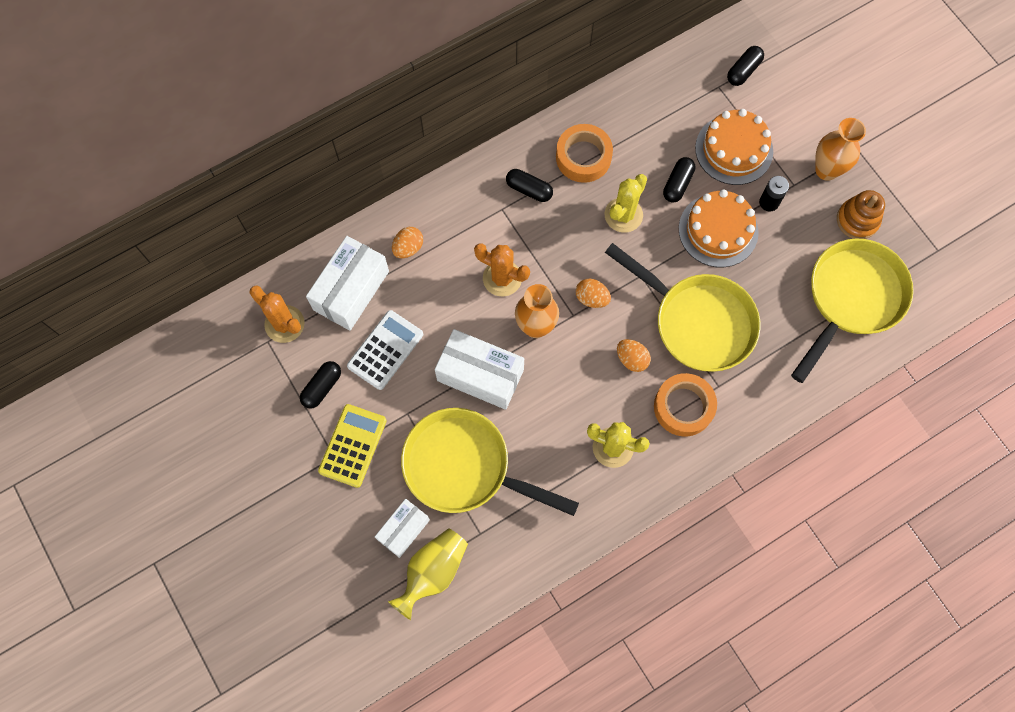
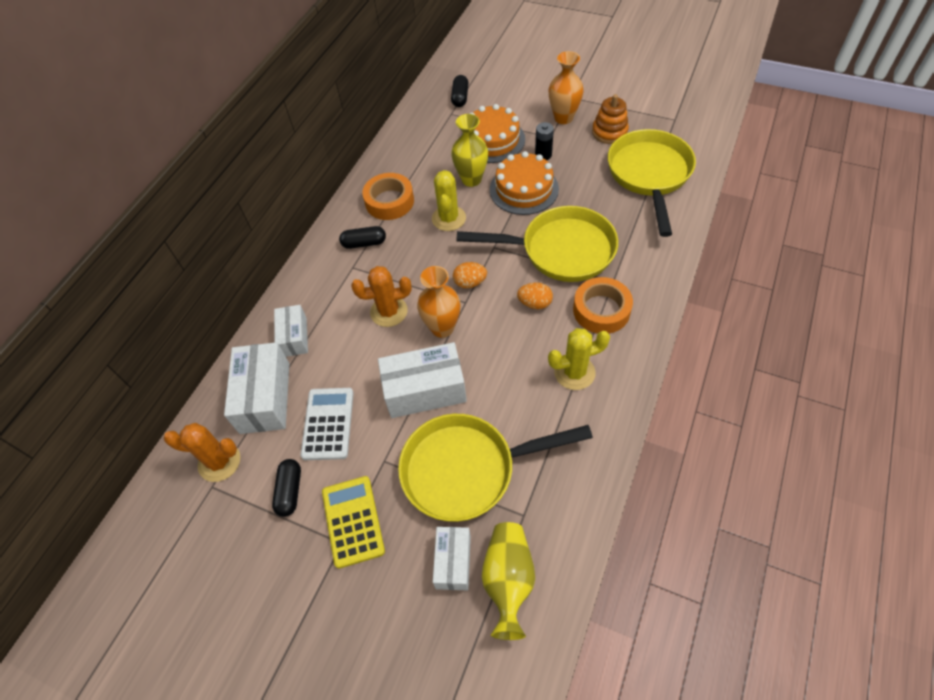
camera: 30 degrees left, 15 degrees down
(408, 248) = (294, 337): orange egg -> white box
(677, 184) = (471, 179): black capsule -> yellow vase

